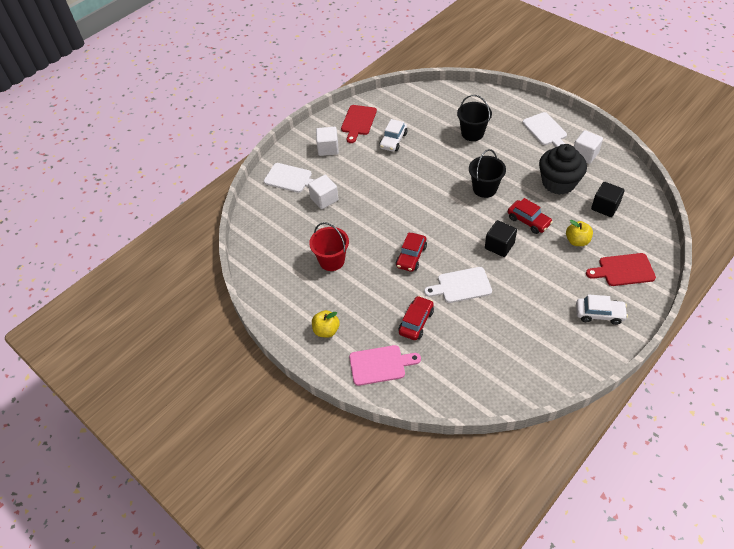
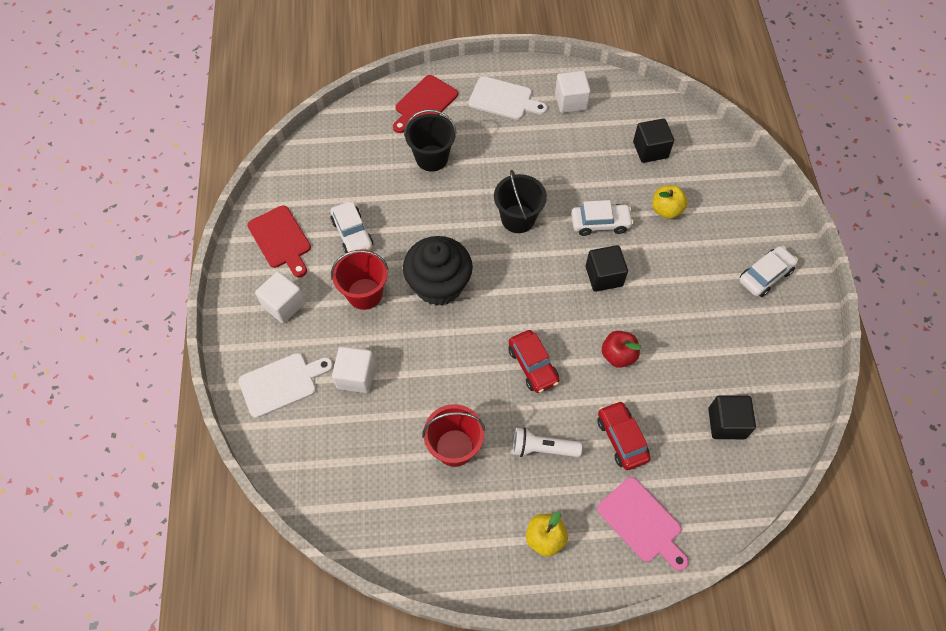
camera: 50 degrees left, 10 degrees up
(368, 169) = (364, 294): none -> red bucket
(371, 294) = (542, 448): none -> white flashlight
(380, 365) = (642, 522): pink cutting board -> pink cutting board turned 105 degrees clockwise
(461, 285) = (618, 355): white cutting board -> red apple
(482, 361) = (726, 423): none -> black cube
(528, 221) = (600, 223): red car -> white car
(558, 183) = (581, 155): black cupcake -> black cupcake (439, 285)
(623, 270) = (736, 209): red cutting board -> red cutting board (424, 103)

